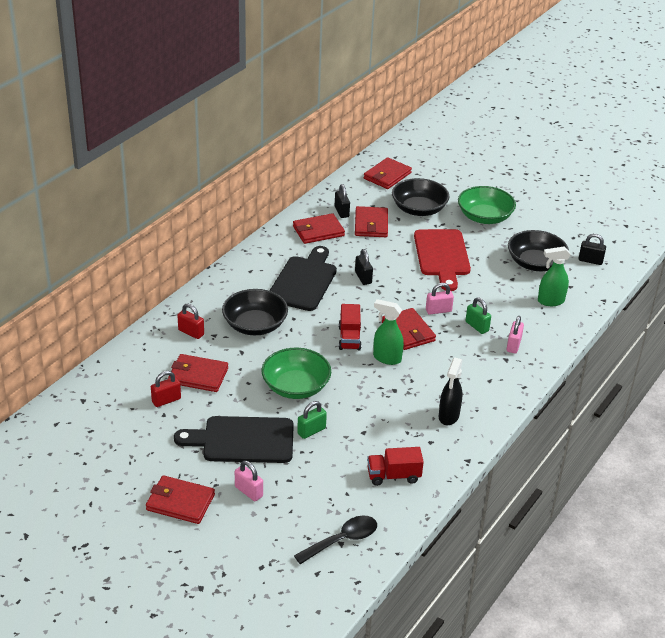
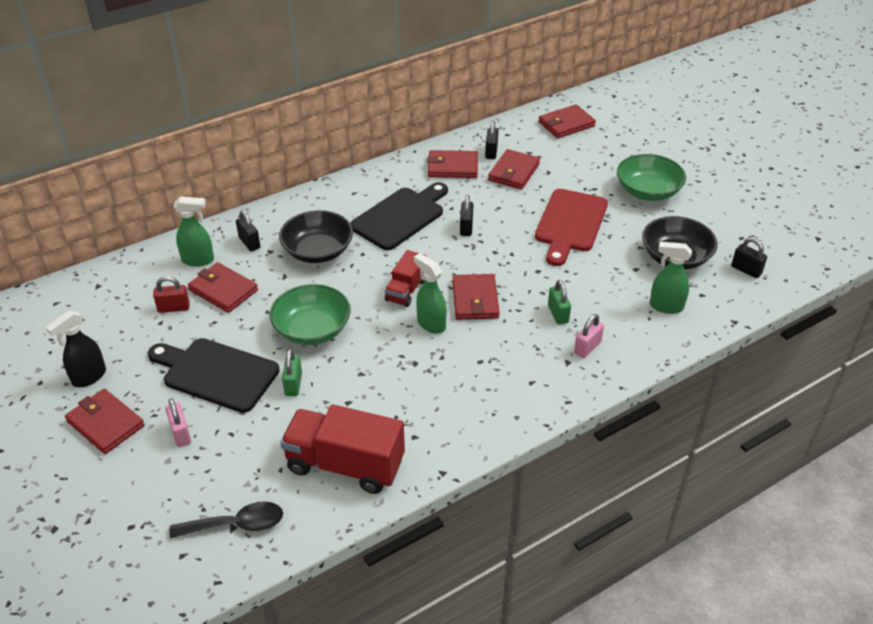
camera: 25 degrees right, 5 degrees up
(157, 357) = (198, 260): none -> green spray bottle
(191, 332) = (249, 243): red padlock -> black padlock
(311, 431) = (293, 384): green padlock -> green padlock turned 75 degrees counterclockwise
(393, 476) = (345, 465): red truck -> red truck, size x1.77
(419, 209) = (578, 167): black bowl -> none
(438, 310) = (525, 284): pink padlock -> none
(448, 416) = (455, 412): black spray bottle -> black spray bottle (89, 377)

